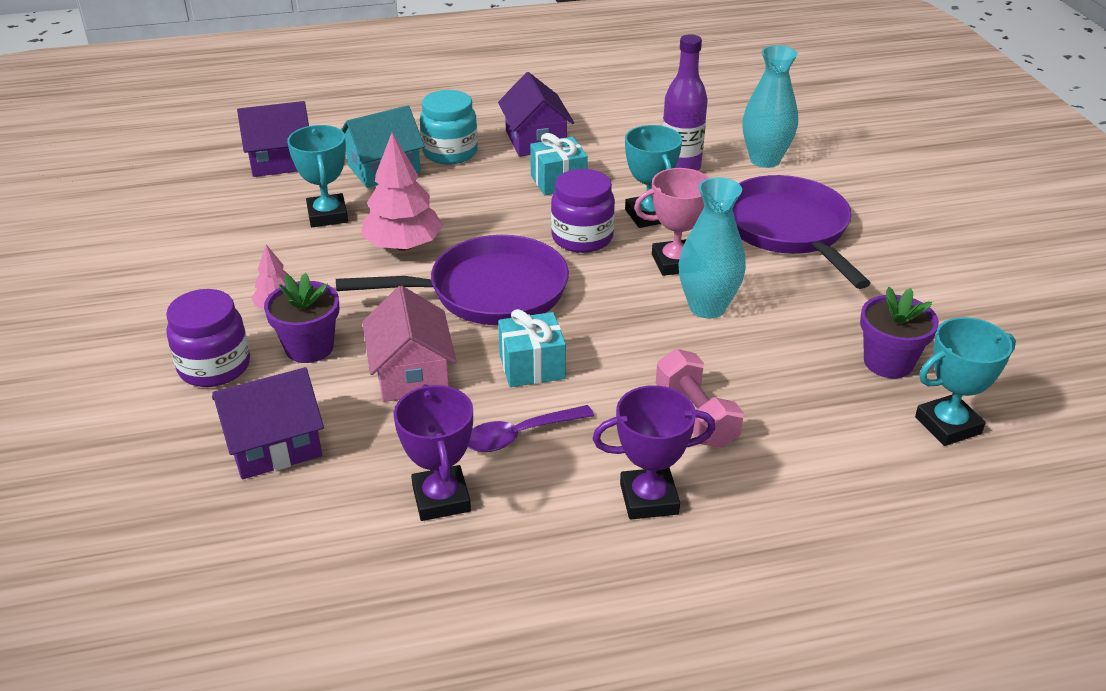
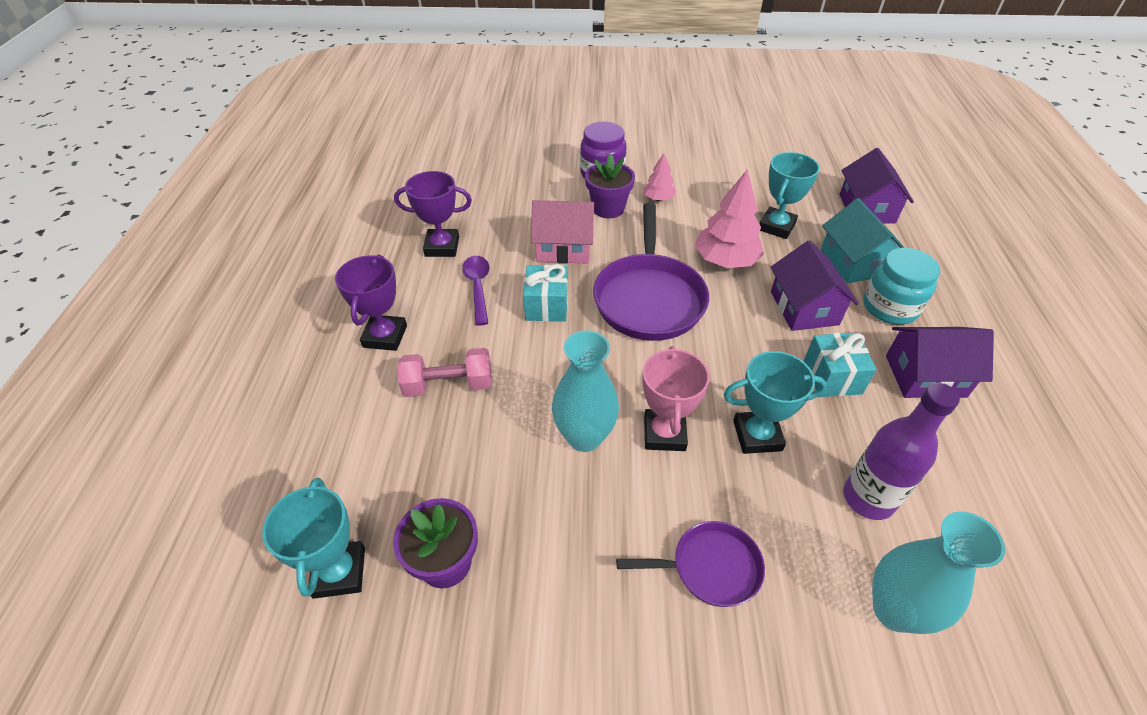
camera: 105 degrees right, 10 degrees up
(274, 445) = (521, 191): purple house -> purple house (804, 308)
(327, 215) = (776, 226): turquoise trophy -> turquoise trophy turned 60 degrees counterclockwise
(582, 238) = (721, 372): purple jar -> none
(788, 230) = (709, 567): purple pan -> purple pan, size x0.55

